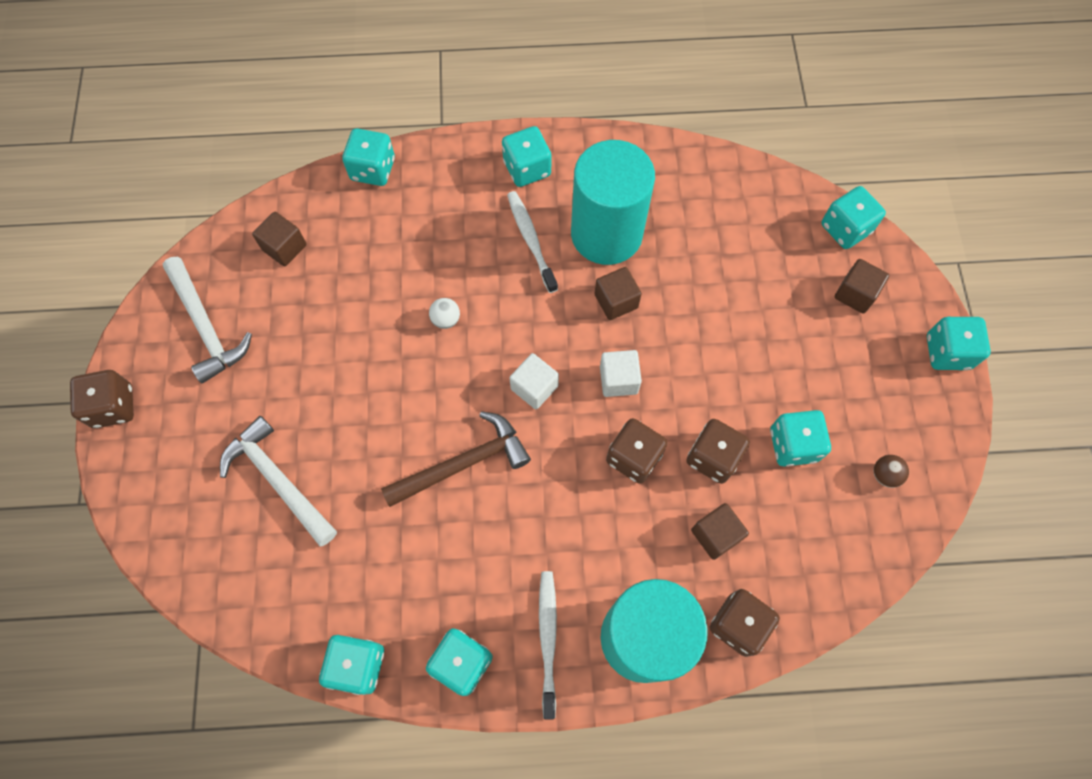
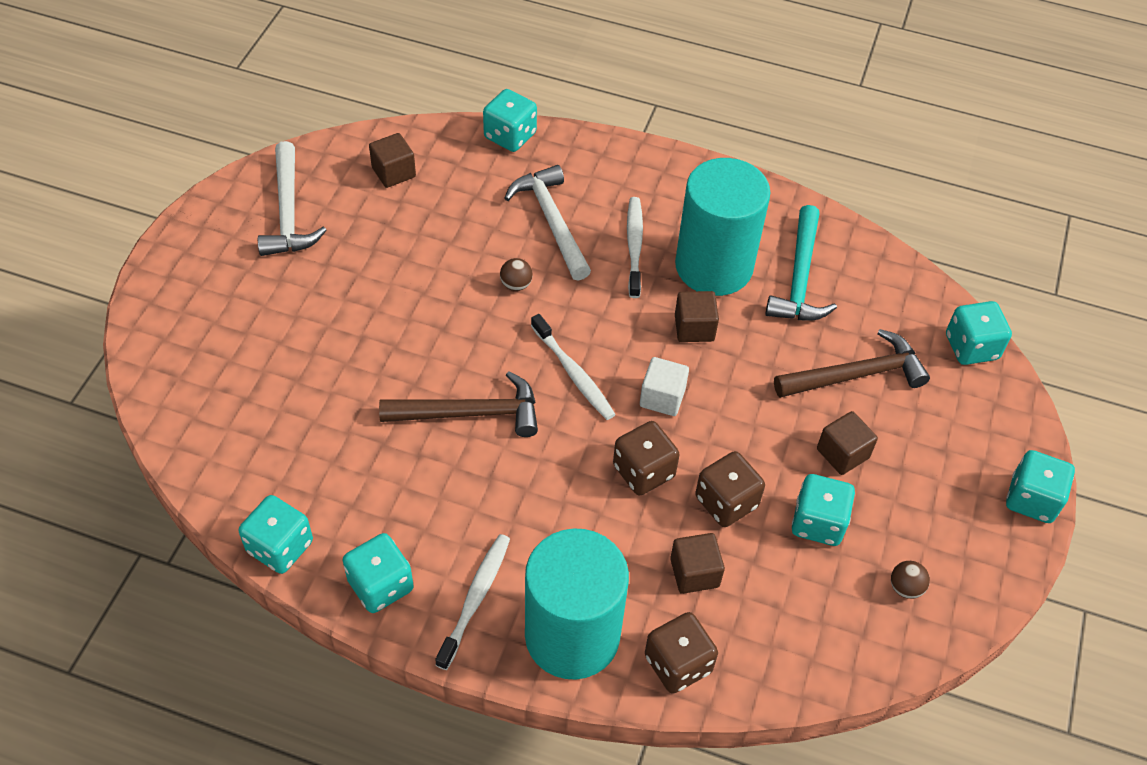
camera: 20 degrees right, 15 degrees down
(113, 406) = (171, 247): brown dice -> none
(278, 480) = (288, 362): white hammer -> white hammer (552, 221)
(446, 319) = (516, 284): white ball -> brown ball
(527, 169) = (661, 184): turquoise dice -> none
(534, 387) = (573, 373): white cube -> white toothbrush
(682, 217) = (799, 278): none -> turquoise hammer
(766, 292) = (856, 375): none -> brown hammer
(855, 294) = (953, 409): brown cube -> brown cube (842, 453)

